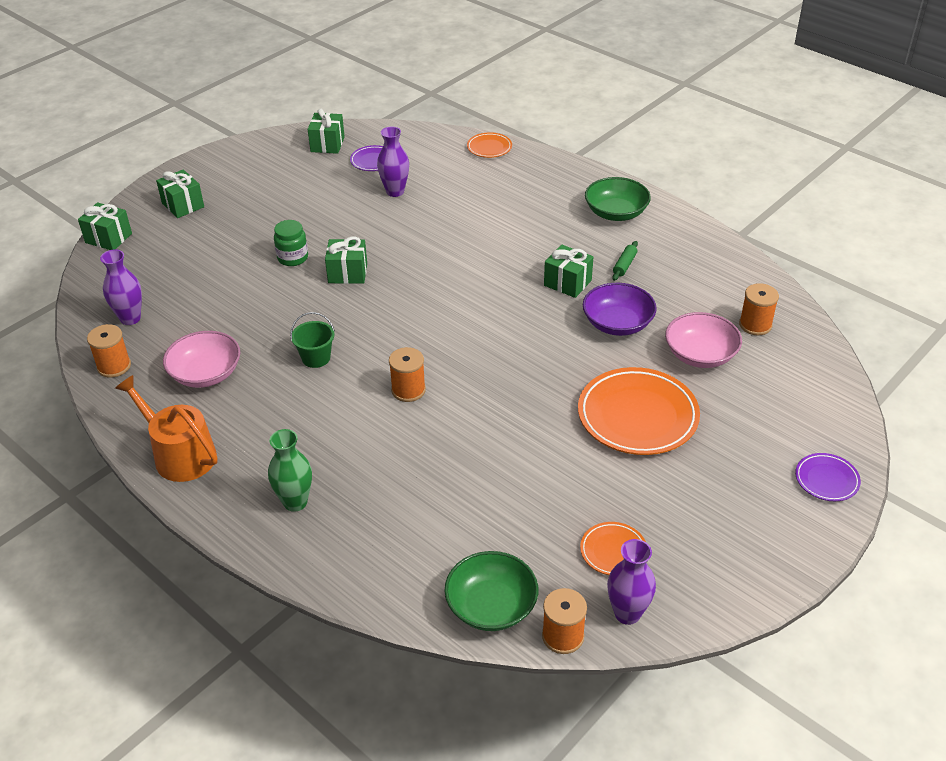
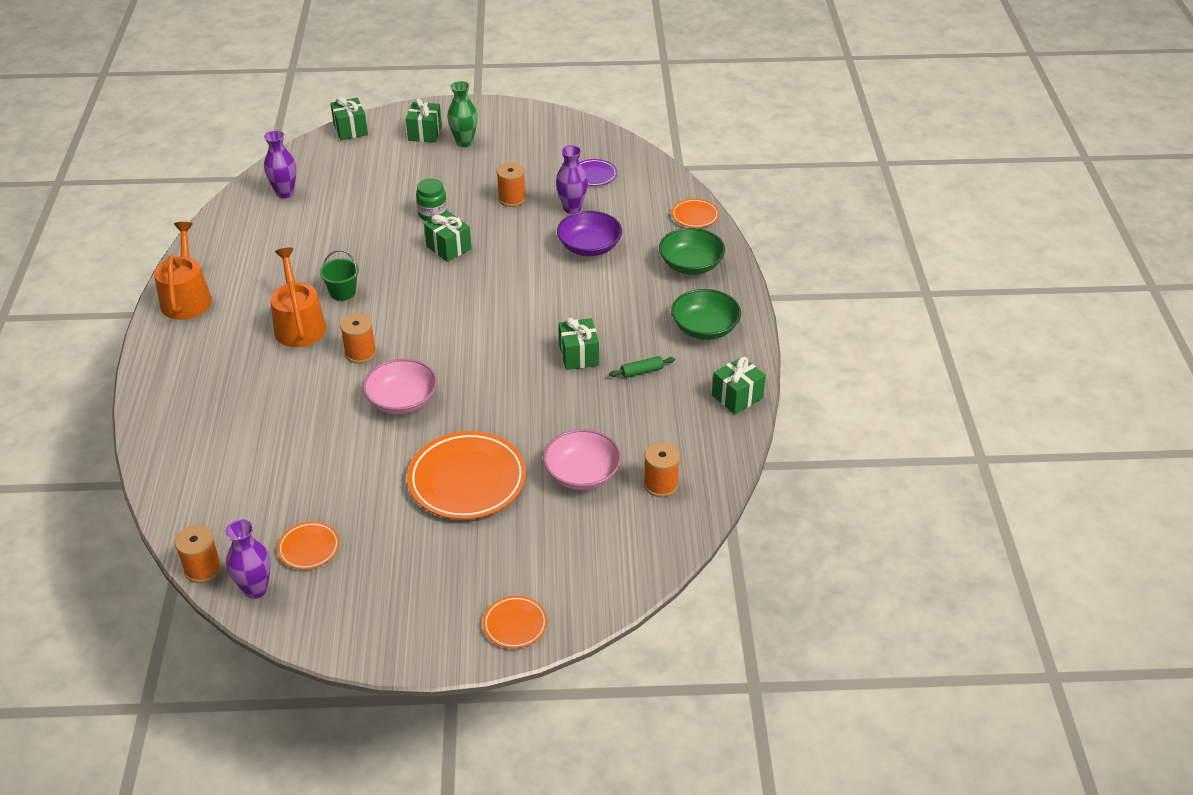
camera: 45 degrees right, 0 degrees up
(114, 366) = (233, 218): orange spool -> orange spool (512, 199)
(206, 373) = (271, 258): pink bowl -> pink bowl (402, 400)
(295, 502) = (197, 373): green vase -> green vase (464, 142)
(321, 405) = (299, 325): none -> orange watering can
(327, 144) = (583, 143): green gift -> green gift (737, 397)
(491, 606) = (196, 518): green bowl -> green bowl (691, 264)
(617, 323) = (563, 409): purple bowl -> purple bowl (589, 247)
(826, 480) = (515, 624): purple plate -> orange plate

